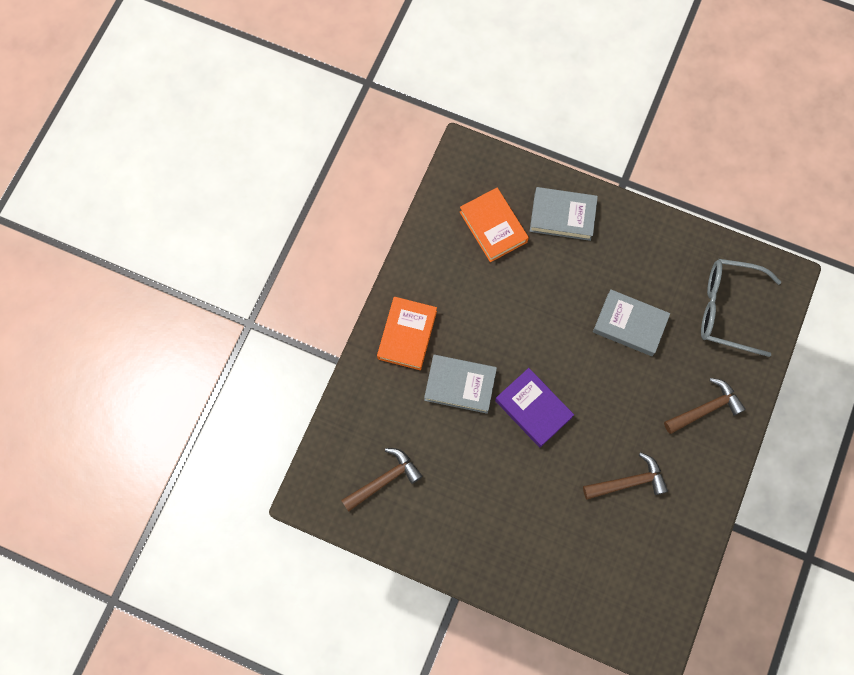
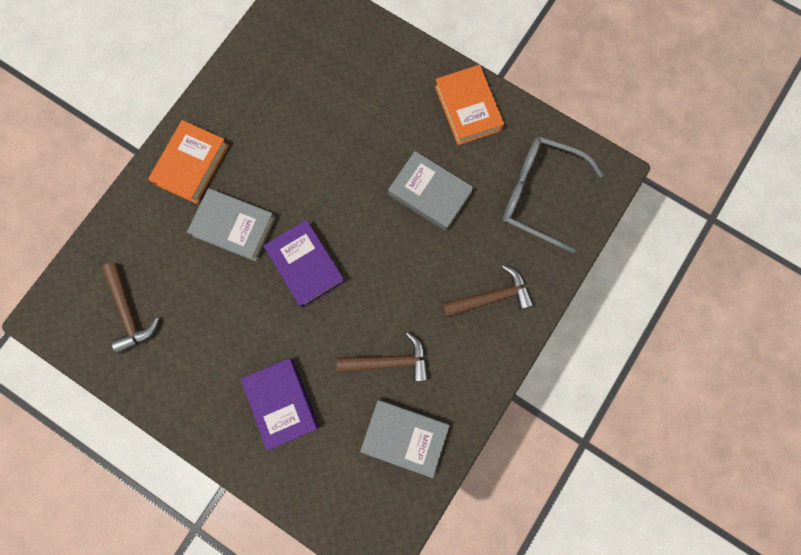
camera: 10 degrees right, 5 degrees up
(384, 479) = (130, 312): brown hammer -> brown hammer turned 90 degrees clockwise
(493, 227) = (309, 68): orange book -> orange book (468, 108)
(541, 535) = (282, 402): none -> purple book
(562, 216) = (385, 69): grey book -> grey book (404, 436)

